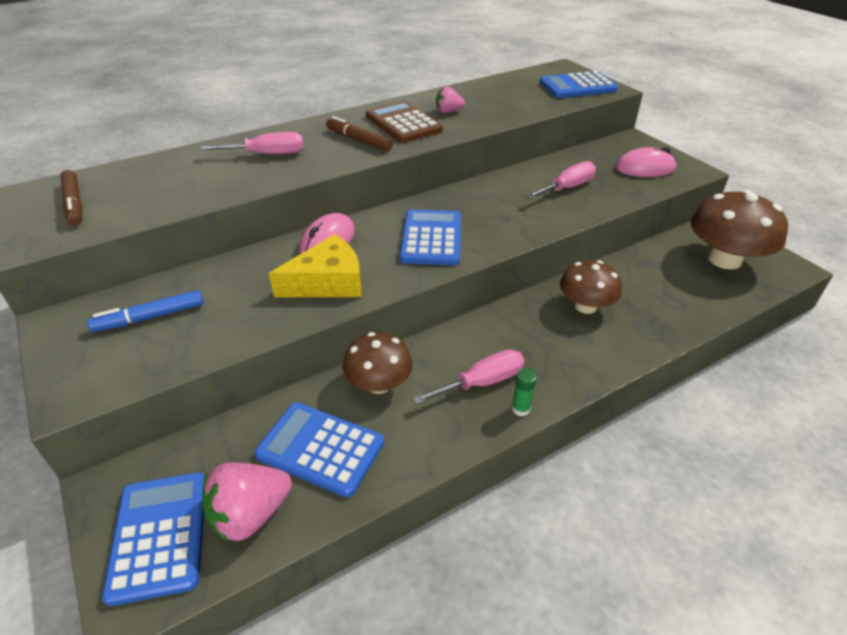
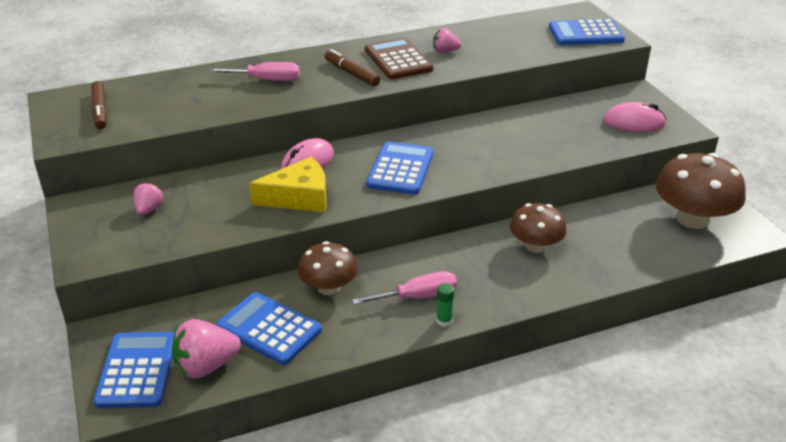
camera: 10 degrees right, 5 degrees down
(150, 317) = (149, 209): blue marker -> pink strawberry
(567, 188) = (546, 135): pink screwdriver -> none

